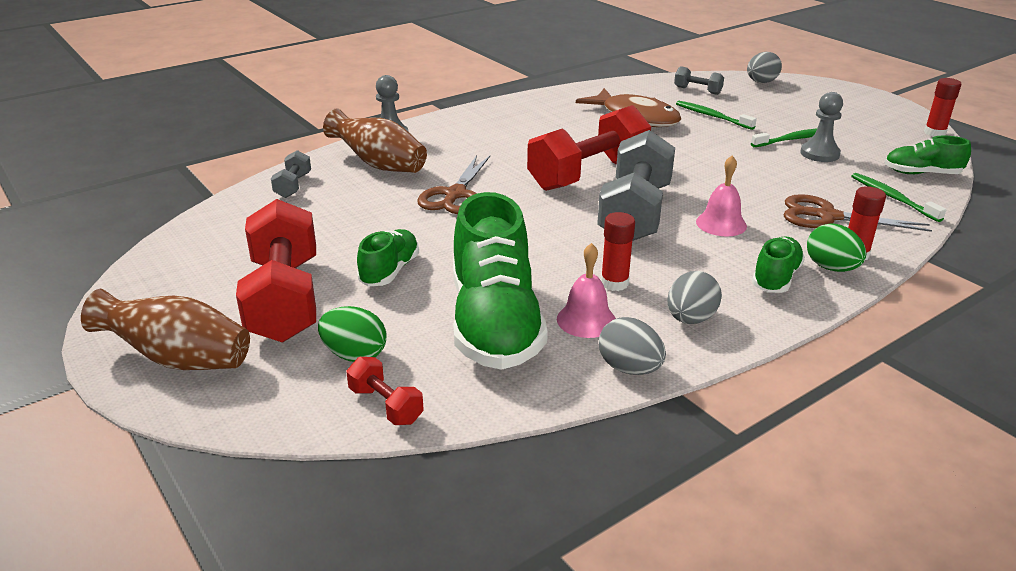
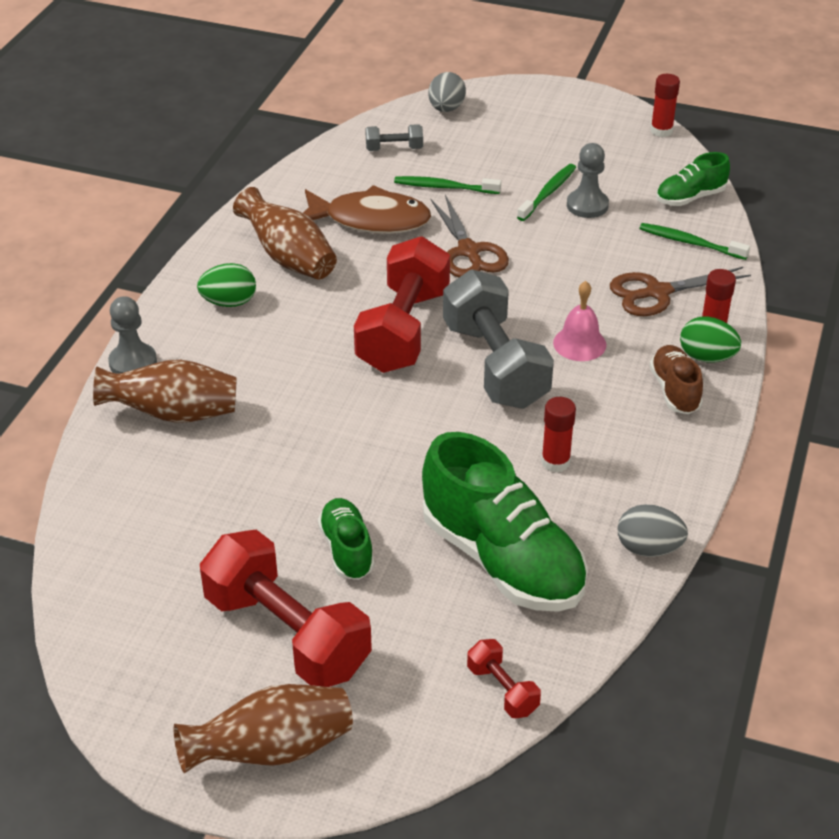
camera: 35 degrees left, 10 degrees up
(293, 186) = (113, 488): grey dumbbell -> none
(354, 355) = (421, 657): green egg -> green egg (229, 302)
(386, 405) = (502, 690): red dumbbell -> red dumbbell turned 45 degrees clockwise
(455, 195) = (302, 420): brown scissors -> brown scissors (468, 251)
(555, 119) = (289, 258): none -> brown vase
(586, 320) = (570, 515): pink bell -> none
(690, 319) = (648, 471): grey egg -> none
(775, 278) = (674, 391): green shoe -> brown shoe

